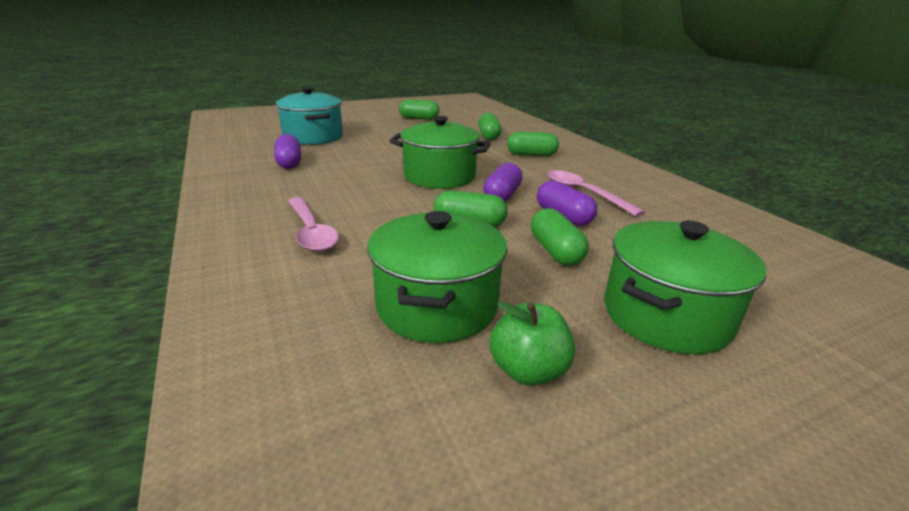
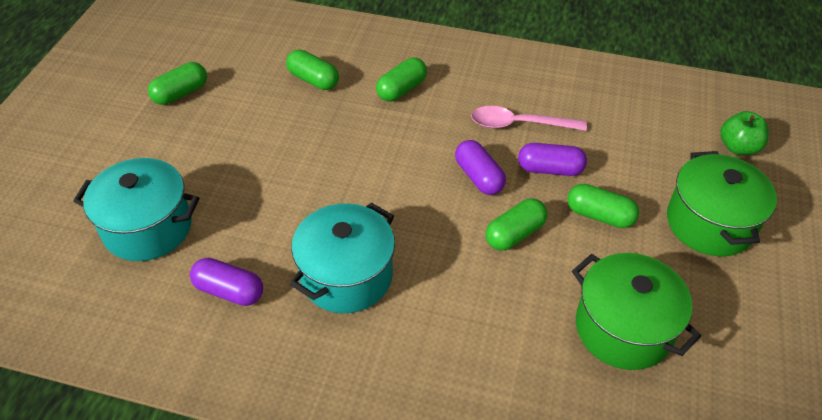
camera: 50 degrees left, 20 degrees up
(311, 232) = (444, 349): pink spoon -> none
(342, 185) = (346, 276): none -> turquoise pot
(439, 177) = (394, 191): green pot -> none
(528, 370) = (717, 326): green apple -> green apple (738, 147)

